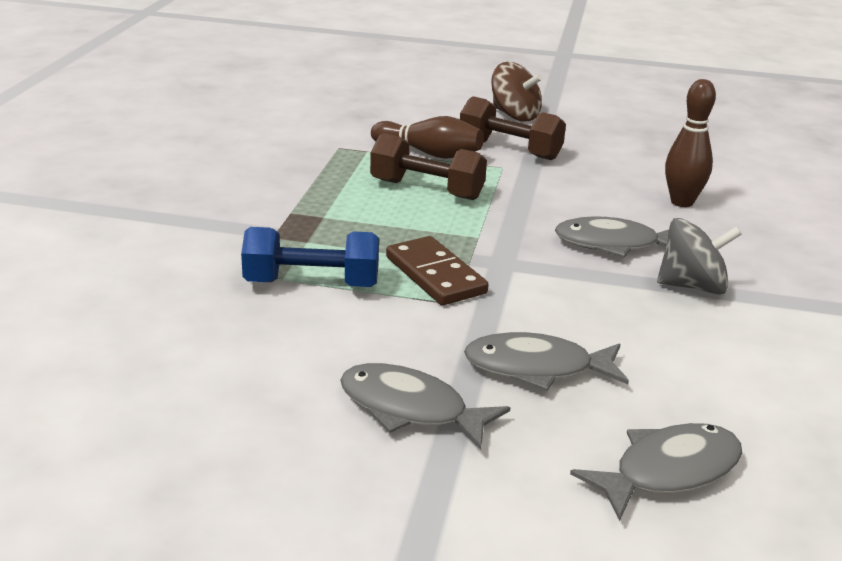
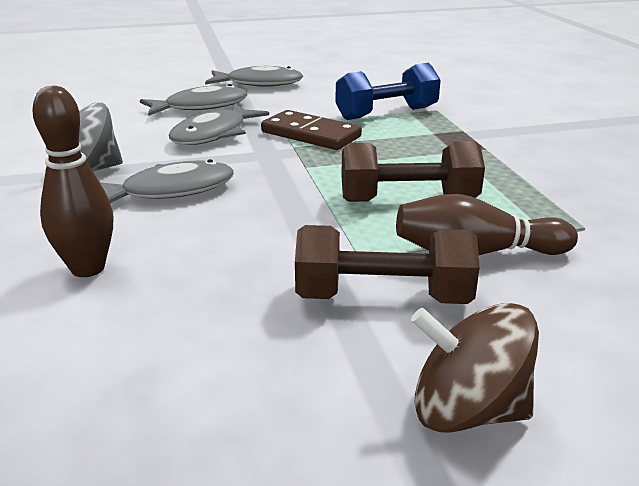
camera: 155 degrees right, 0 degrees up
(668, 471) = (114, 89): grey fish -> grey fish (214, 134)

